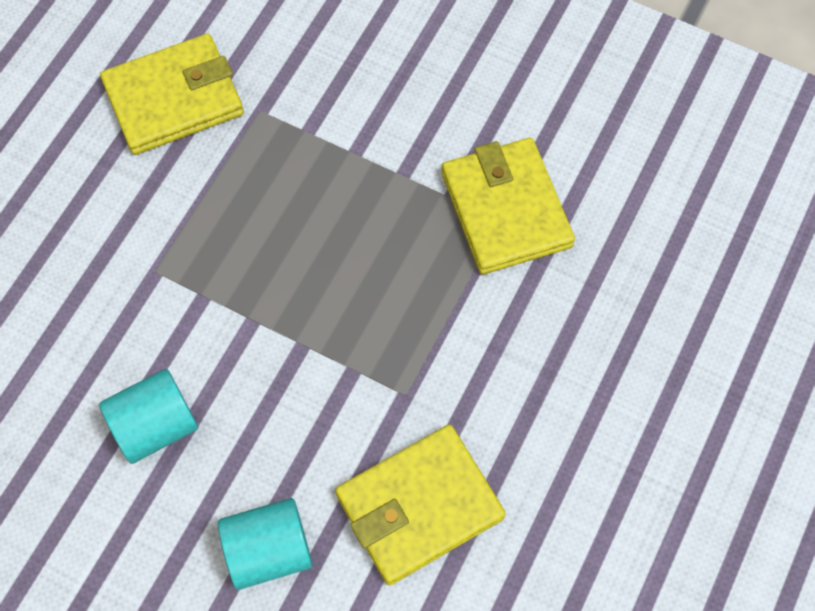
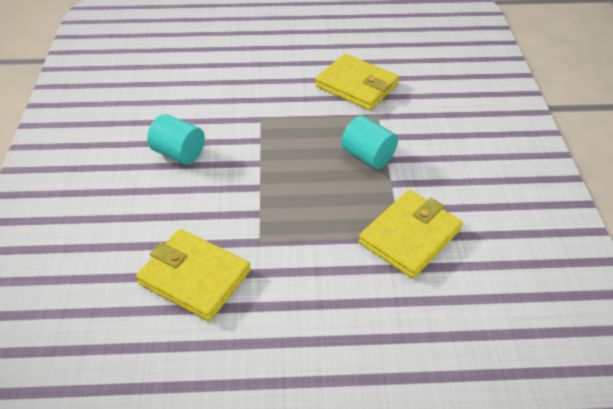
camera: 60 degrees right, 20 degrees down
(269, 550) = (134, 224): turquoise cylinder -> turquoise cylinder (368, 156)

